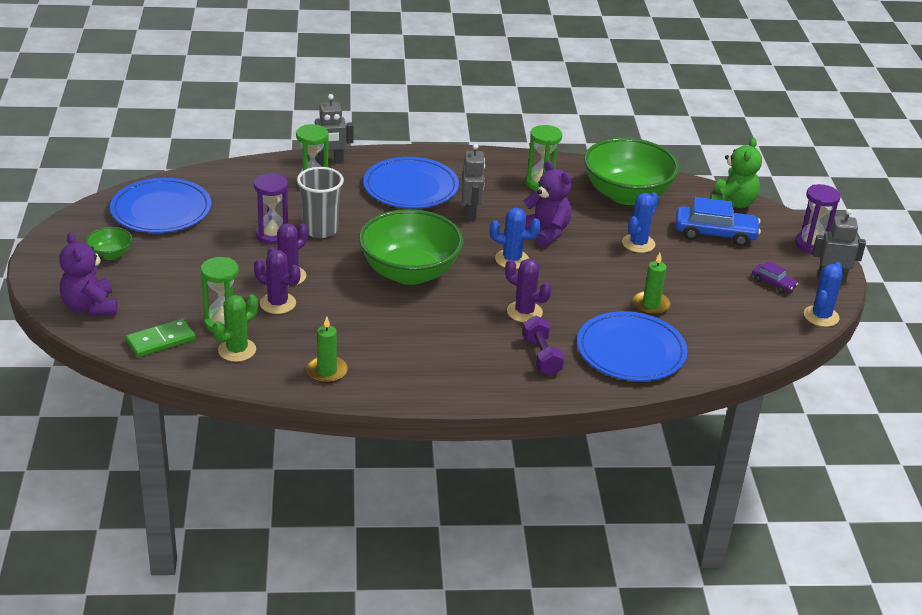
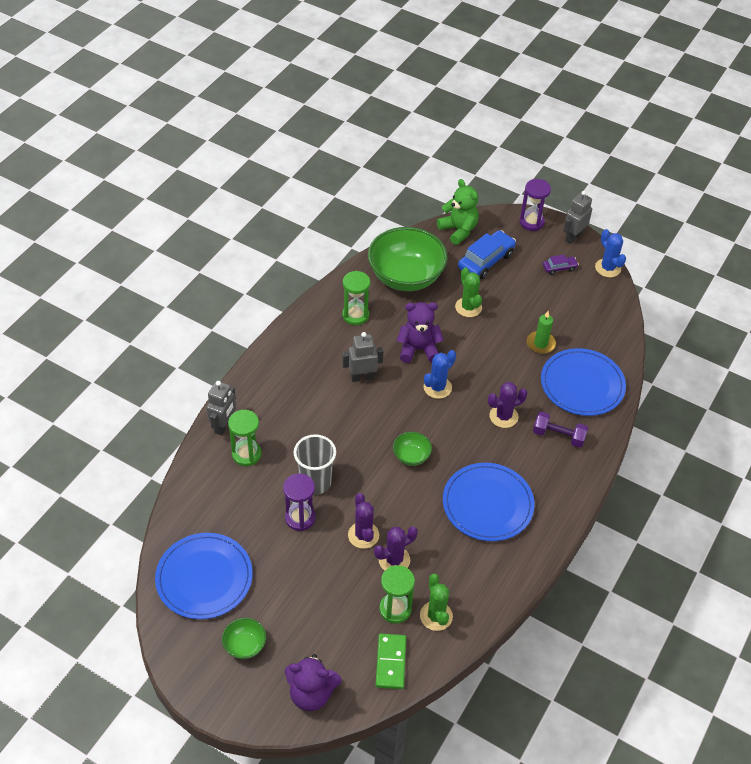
camera: 55 degrees left, 15 degrees up
(327, 371) = (498, 571): green candle -> none
(409, 272) = (411, 456): green bowl -> green bowl, size x0.44
(411, 187) = (300, 394): blue plate -> blue plate (487, 504)
(471, 213) = (362, 377): grey robot -> grey robot turned 45 degrees counterclockwise
(638, 243) = (468, 307): blue cactus -> green cactus

